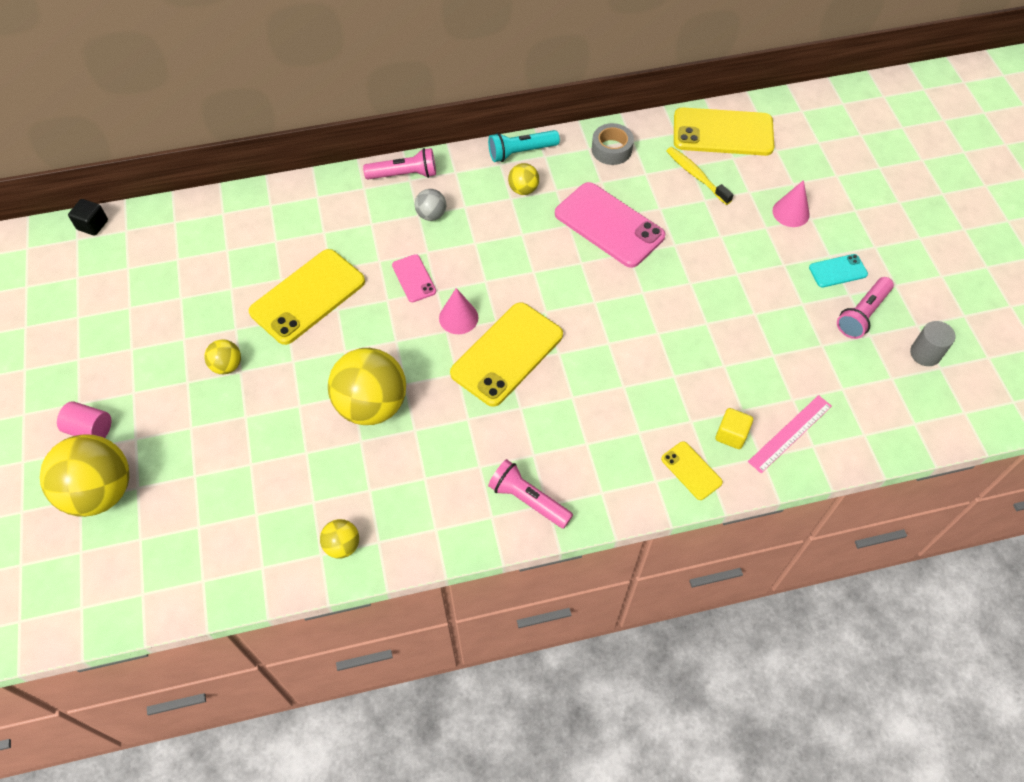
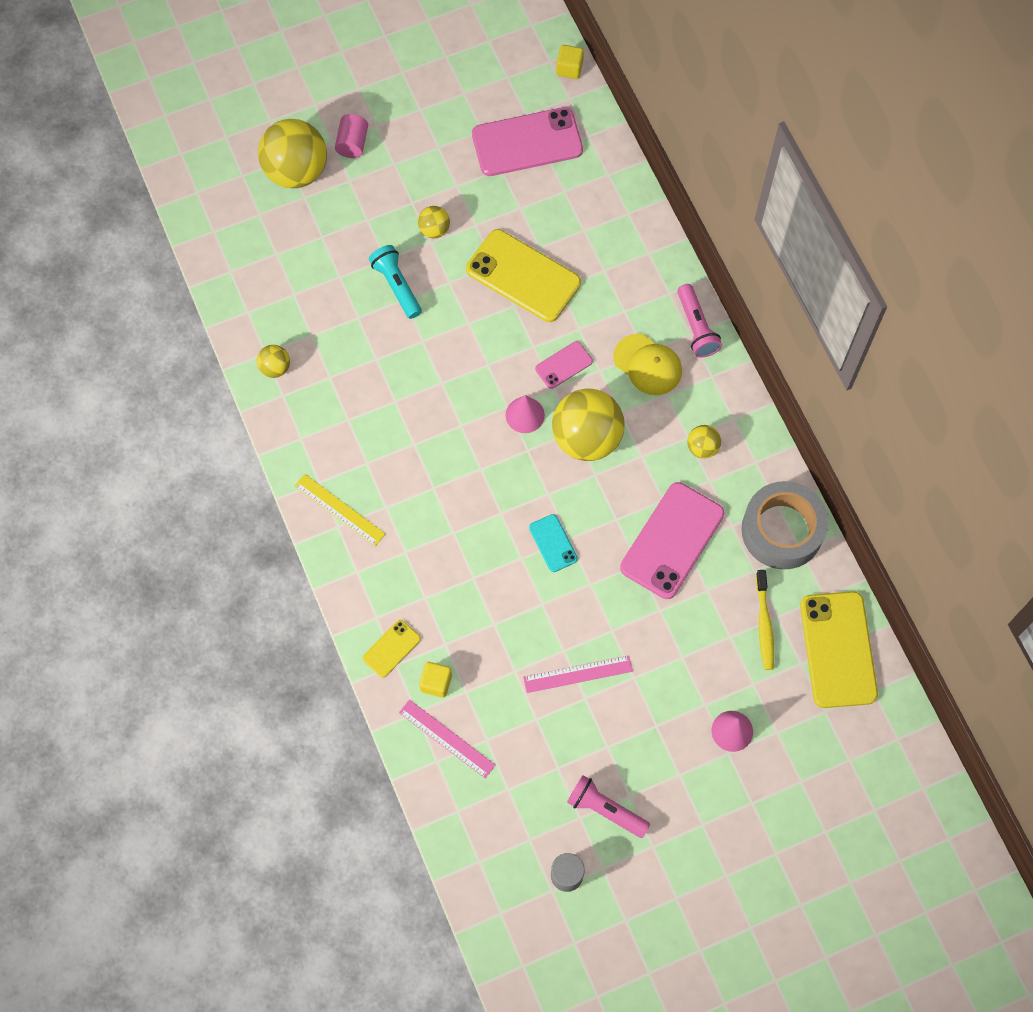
camera: 80 degrees right, 10 degrees up
(92, 225) = (569, 68): black cube -> yellow cube
(160, 271) = (527, 142): none -> pink phone
(372, 405) = (414, 360): yellow ball -> yellow ball (586, 438)
(431, 215) = (647, 365): grey ball -> yellow cap
(507, 354) = (491, 466): yellow phone -> none
(521, 152) = (755, 437): turquoise flashlight -> turquoise flashlight (397, 286)
(528, 500) = (339, 510): pink flashlight -> yellow ruler
(611, 149) = (782, 530): grey tape -> grey tape, size x1.77
(696, 175) = (764, 624): yellow toothbrush -> yellow toothbrush turned 135 degrees clockwise
(731, 315) = (578, 674): none -> pink ruler
(838, 271) = (659, 783): turquoise phone -> turquoise phone (553, 543)

